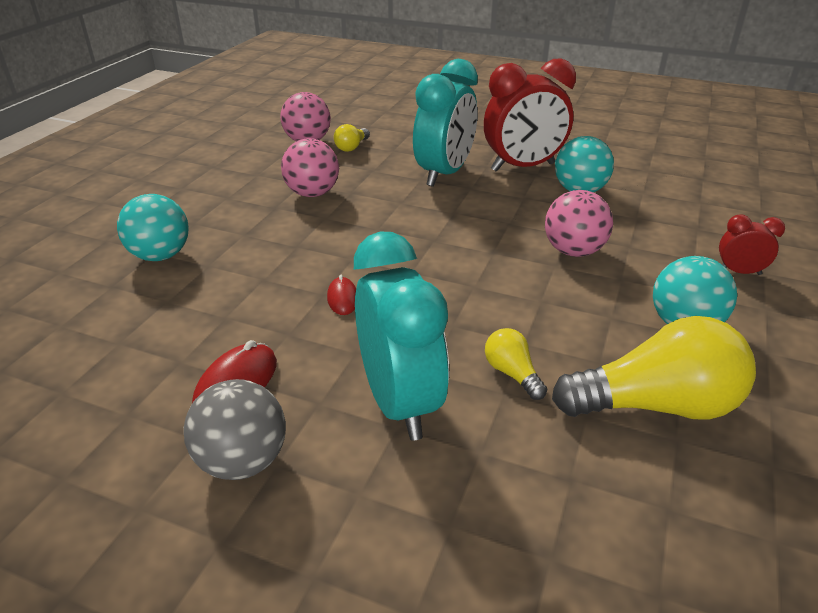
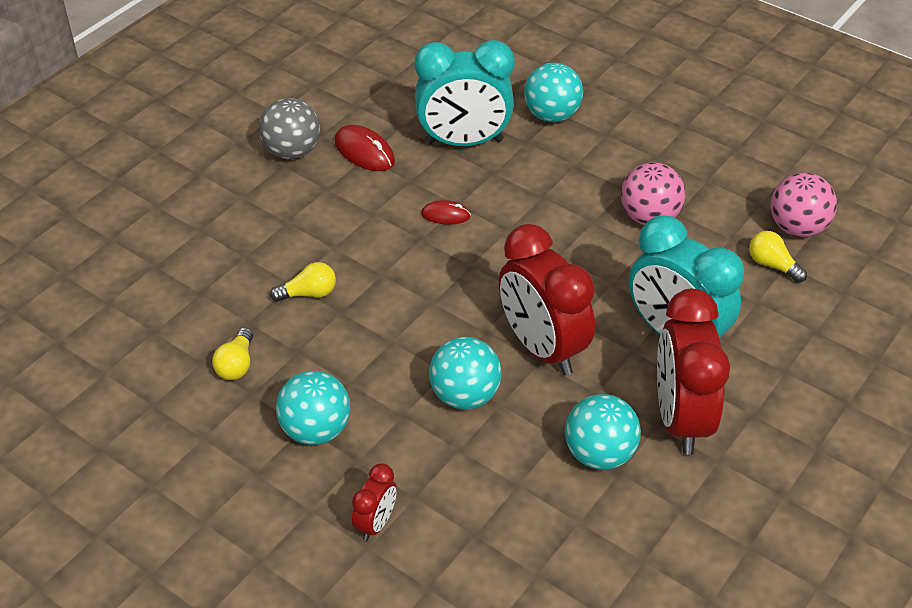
camera: 105 degrees right, 10 degrees up
(399, 402) = (308, 227): turquoise clock -> turquoise clock (464, 142)
(494, 223) = (542, 348): none -> red clock
(573, 251) = (465, 395): pink ball -> turquoise ball
(655, 405) = (236, 364): yellow light bulb -> yellow light bulb, size x0.46

